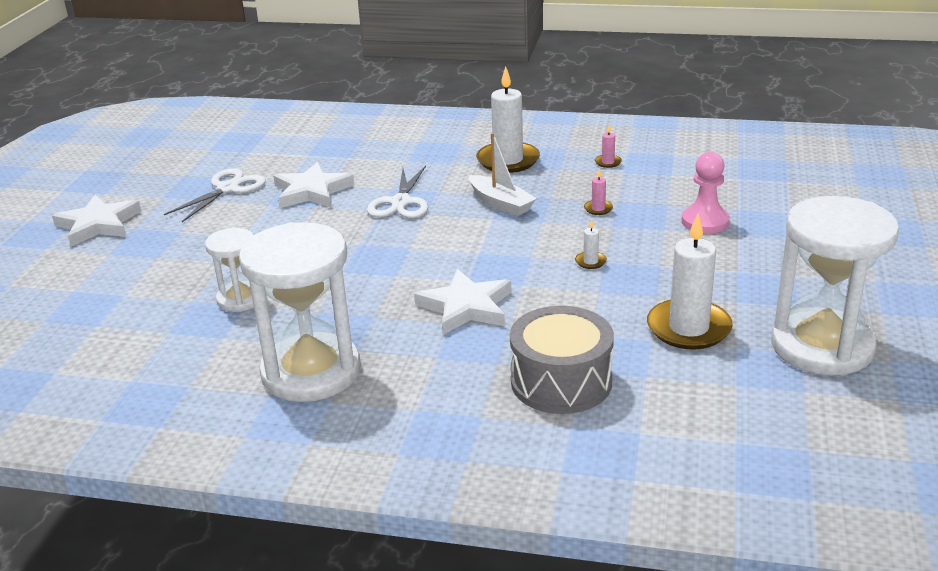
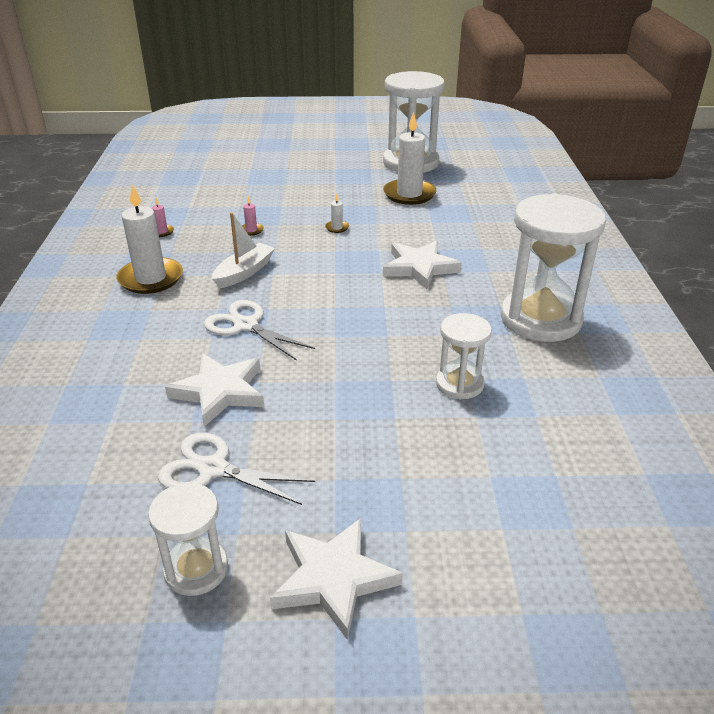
camera: 105 degrees left, 5 degrees up
(148, 184) = (196, 569): none -> white hourglass
(401, 202) = (245, 325): white scissors -> white scissors turned 135 degrees counterclockwise
(561, 382) = (488, 227): grey drum -> none
(705, 222) = (268, 193): pink pawn -> none

